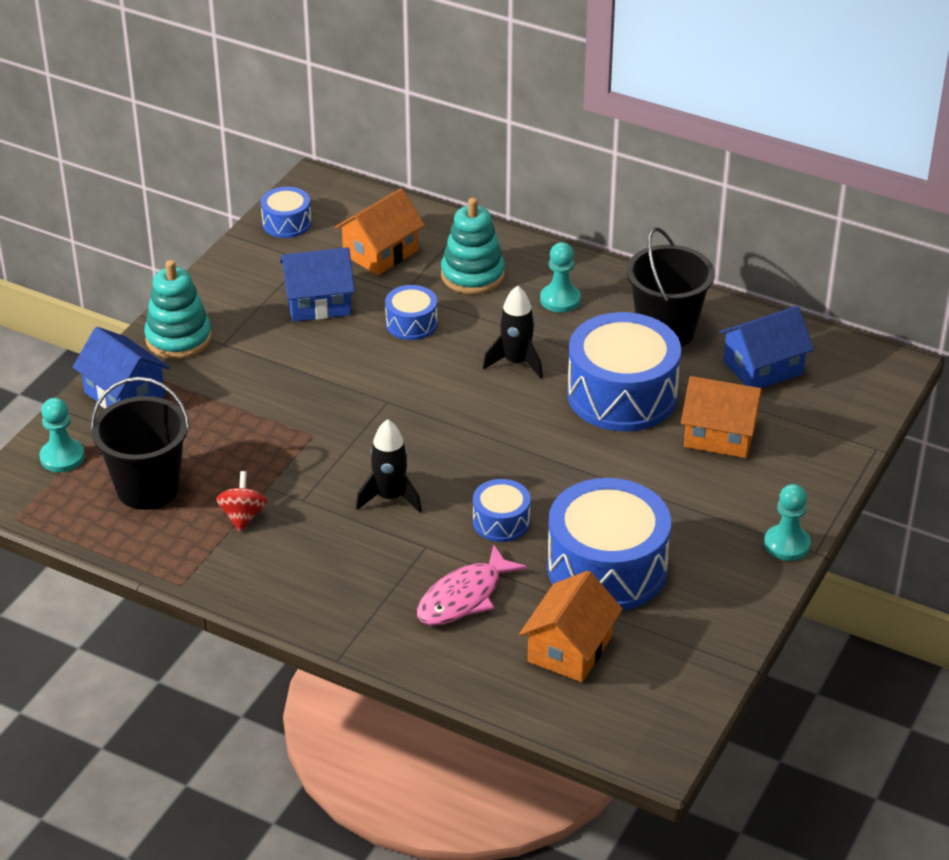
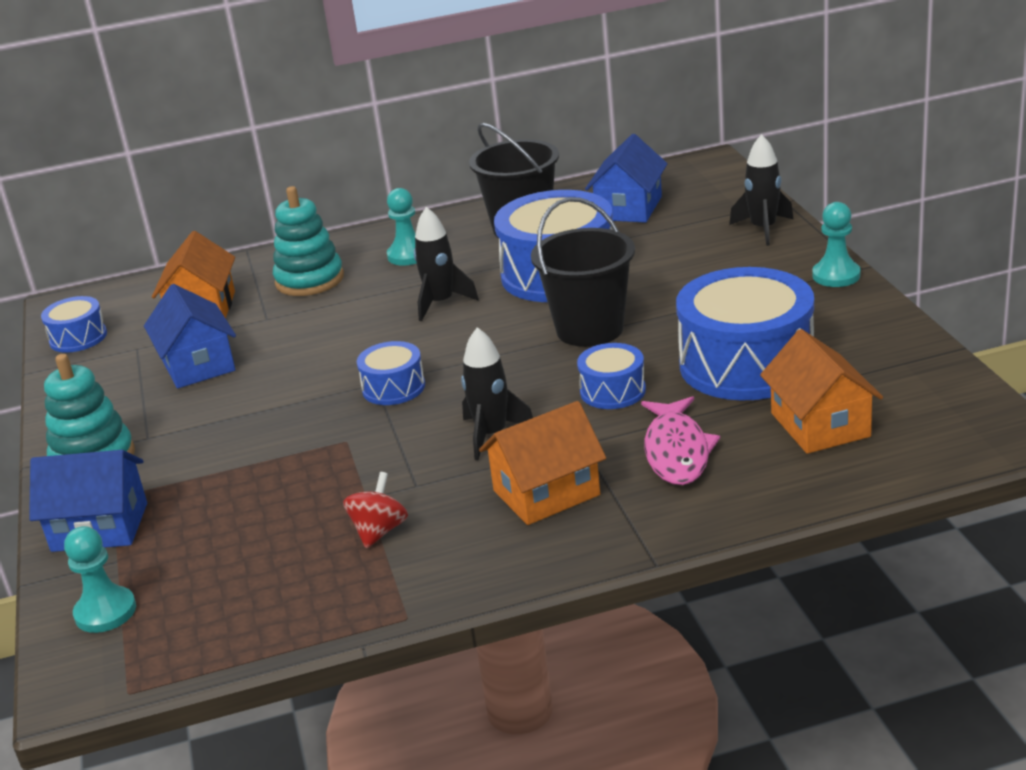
camera: 40 degrees left, 10 degrees down
(148, 488) = (244, 574): black bucket -> black bucket (589, 329)
(243, 516) = (379, 531): red spinning top -> red spinning top turned 60 degrees clockwise
(318, 303) = (198, 364): blue house -> blue house turned 60 degrees counterclockwise
(411, 323) = (308, 331): blue drum -> blue drum (393, 388)
(720, 435) = (672, 253): orange house -> orange house (546, 493)
(815, 463) = (763, 229): none -> black rocket

